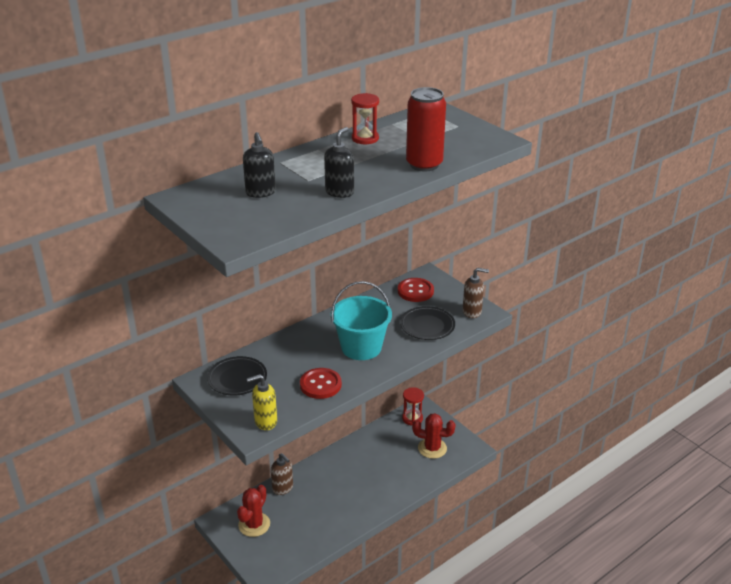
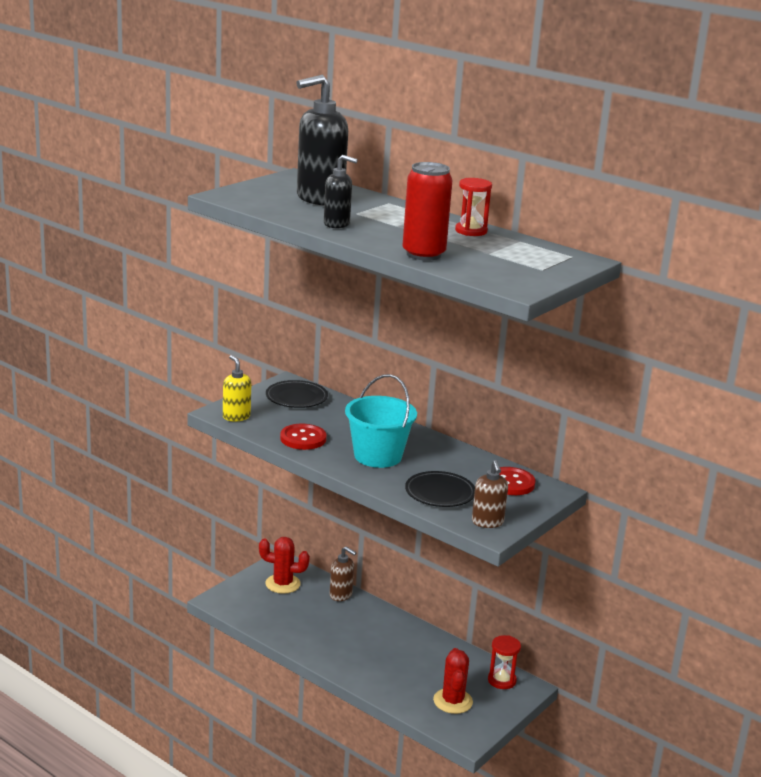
camera: 75 degrees right, 10 degrees down
(260, 193) = (319, 199): black soap dispenser -> black soap dispenser, size x1.83
(283, 488) = (341, 595): brown soap dispenser -> brown soap dispenser turned 90 degrees counterclockwise

